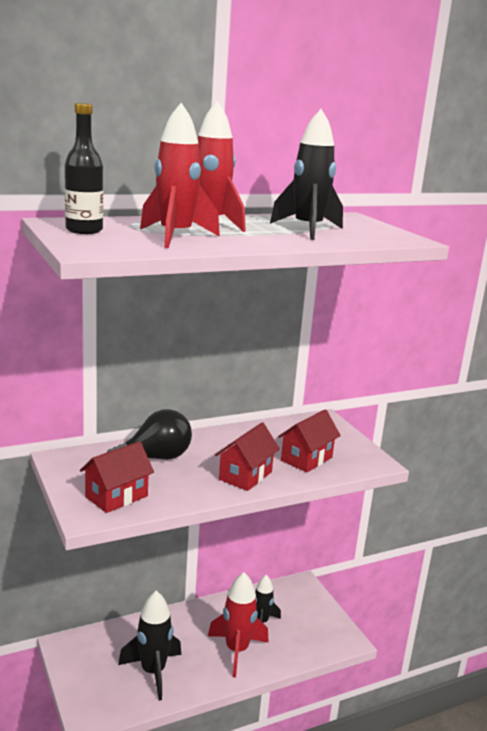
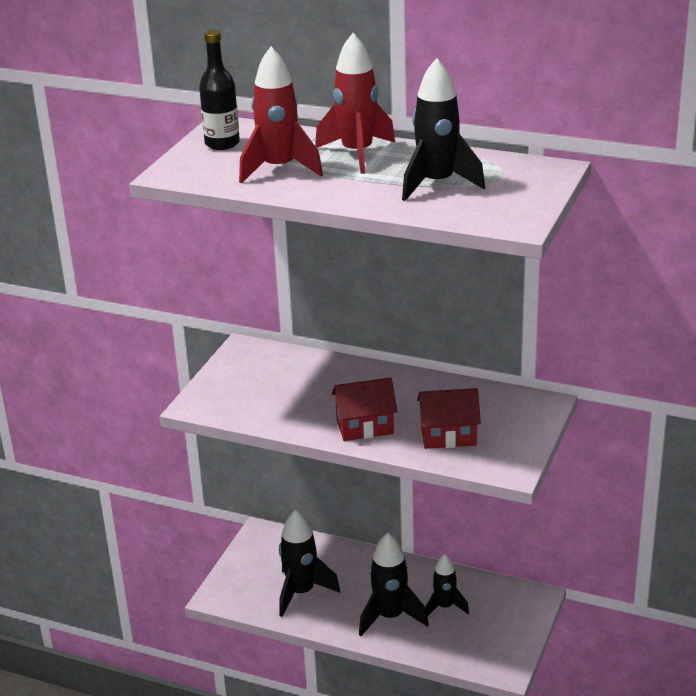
camera: 50 degrees right, 10 degrees up
(116, 496) = (237, 399): red house -> none
(155, 458) = (316, 378): black light bulb -> none
(236, 650) = (390, 617): red rocket -> black rocket

